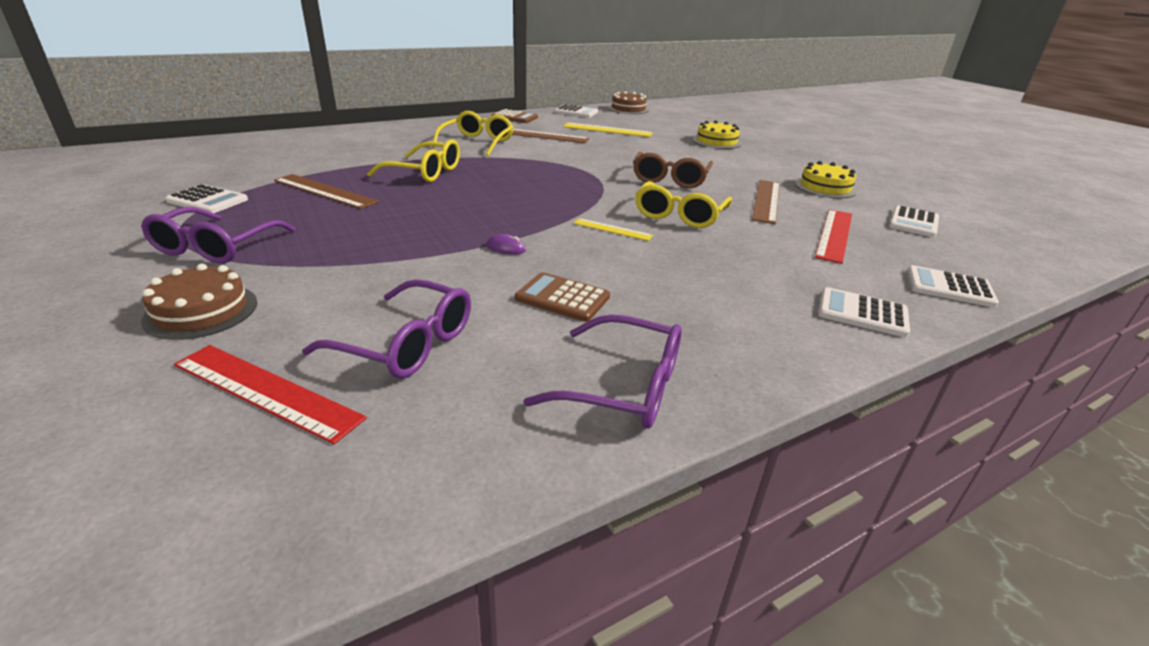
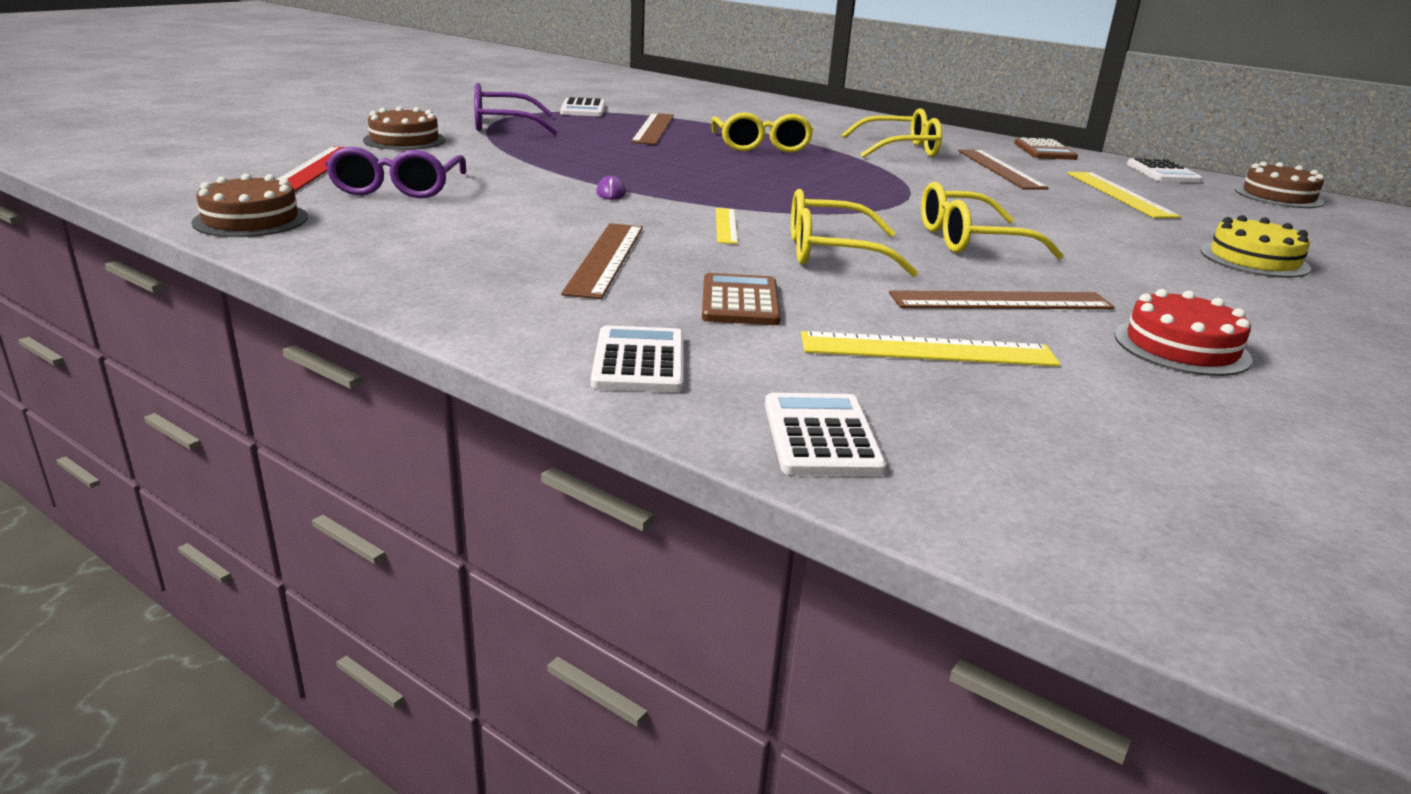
camera: 65 degrees right, 5 degrees down
(459, 461) = (251, 220): none -> brown cake
(562, 298) = (523, 221): brown calculator -> brown calculator (740, 301)
(623, 386) = (374, 254): purple glasses -> none
(669, 284) = (605, 259): none -> brown ruler
(670, 179) = (970, 240): brown glasses -> yellow glasses
(825, 187) = (1181, 347): yellow cake -> red cake
(834, 234) = (927, 350): red ruler -> yellow ruler
(913, 222) = (1131, 426): white calculator -> none

